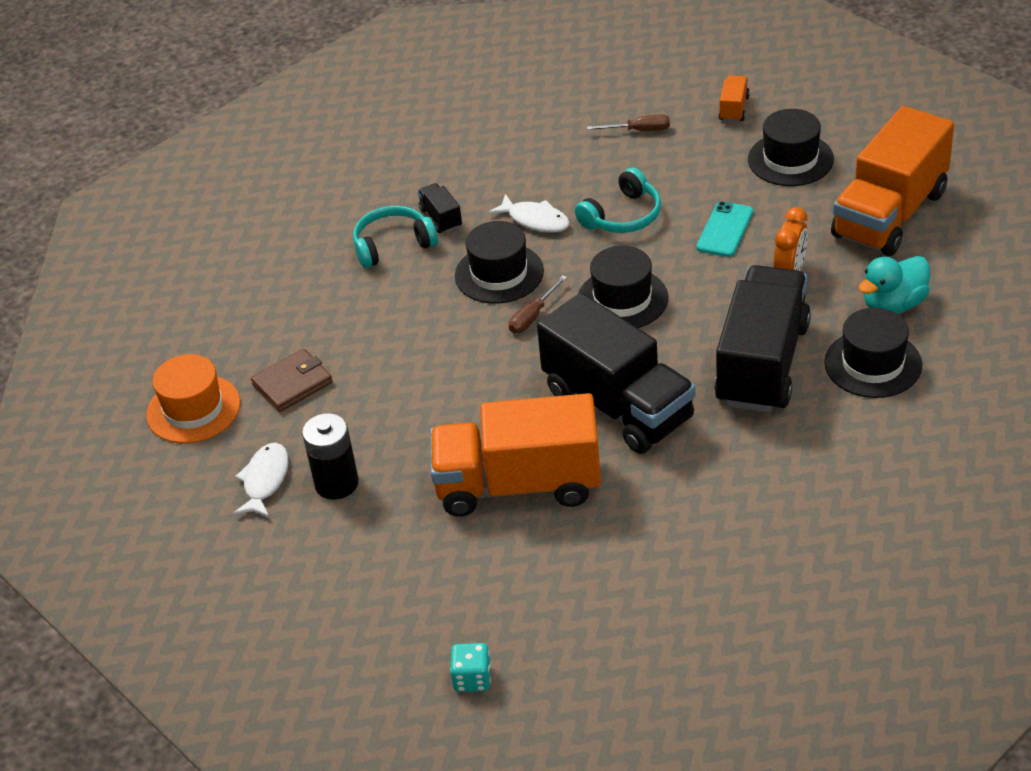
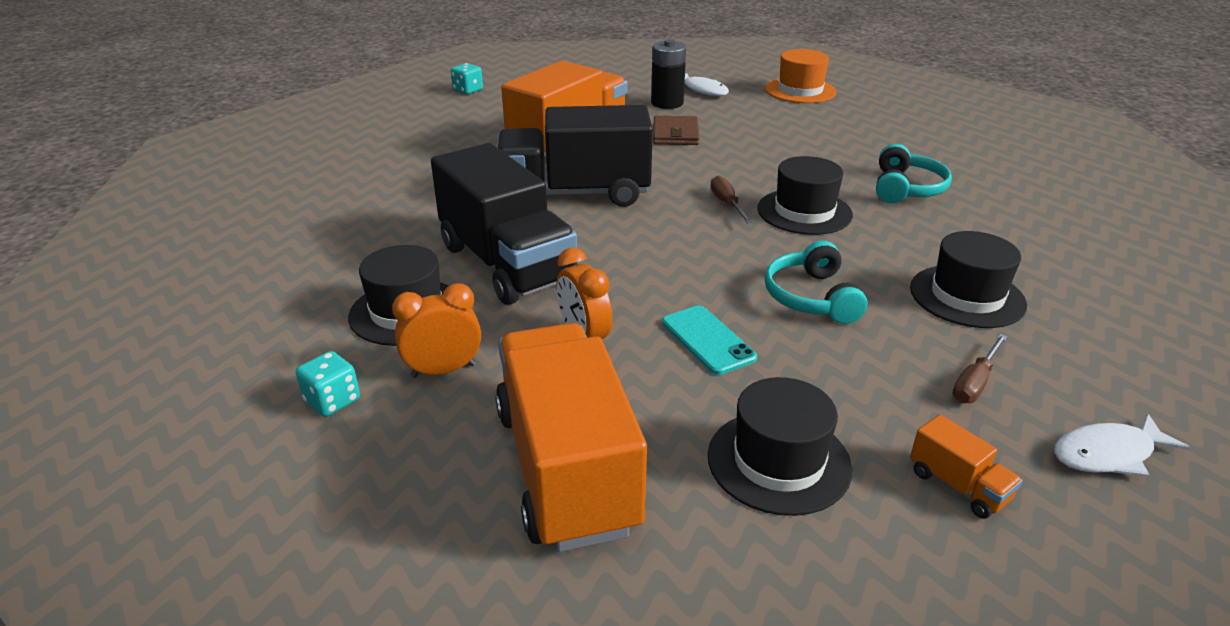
camera: 125 degrees right, 10 degrees down
(292, 383) = (781, 116): brown wallet -> brown wallet (675, 134)
(441, 218) = (923, 218): black truck -> none
(535, 220) = (864, 254): white fish -> white fish (1108, 454)
(622, 299) = (688, 244): black hat -> black hat (967, 296)
(893, 304) = (443, 370): turquoise duck -> orange clock
(974, 323) = (332, 401): none -> turquoise dice

